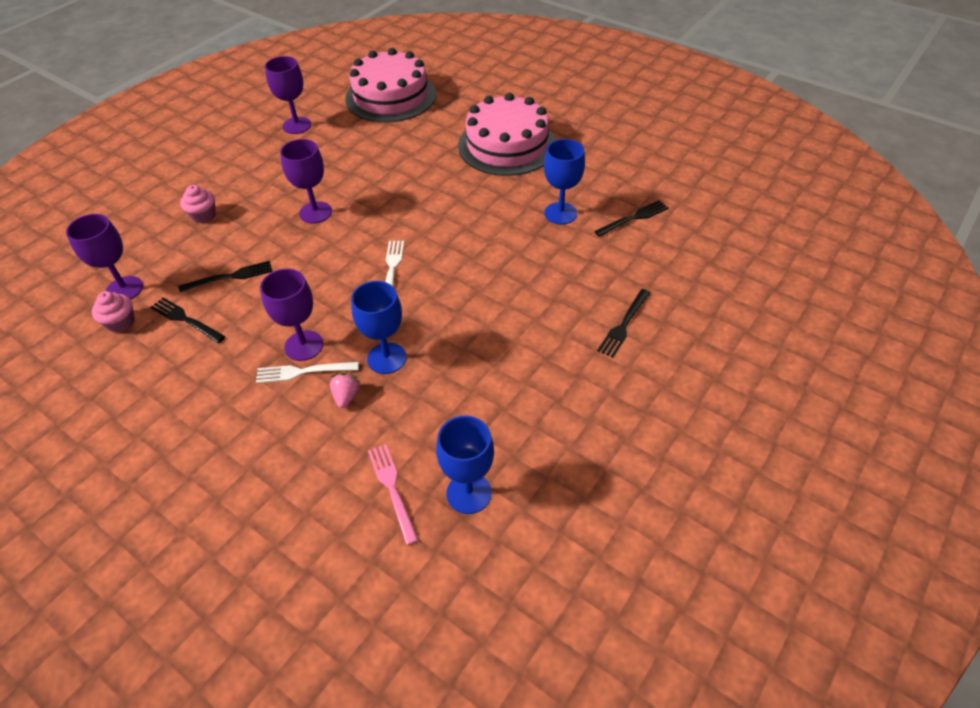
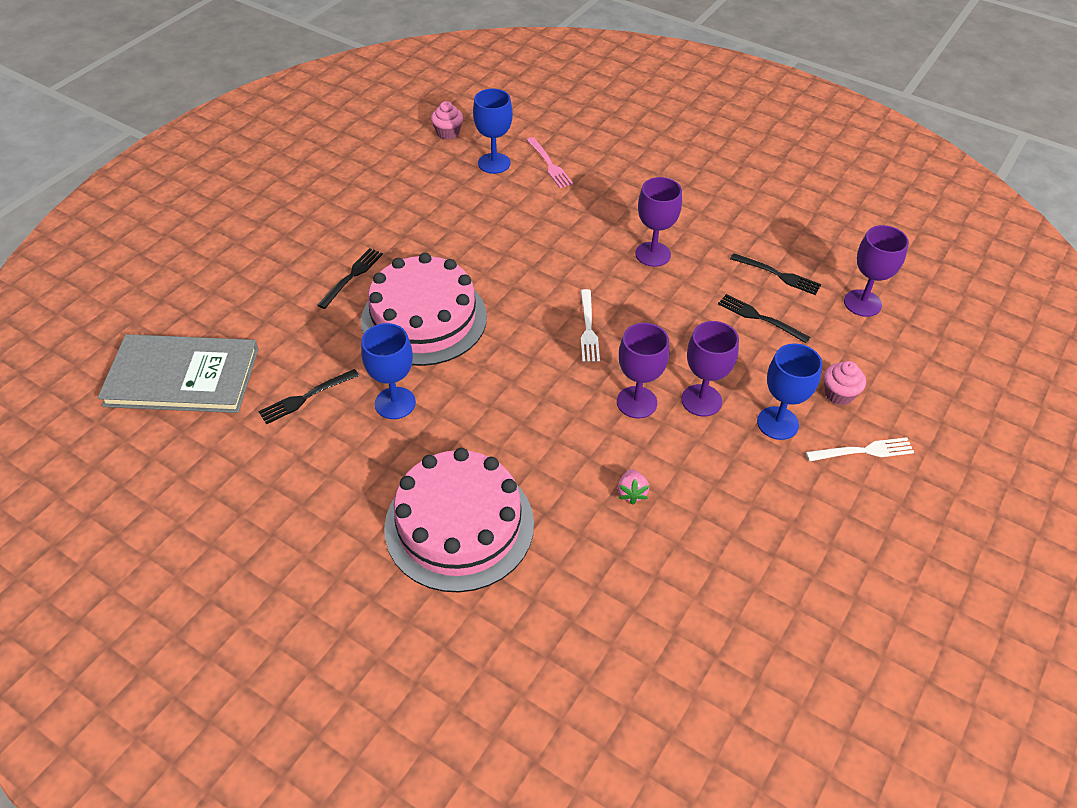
camera: 175 degrees right, 0 degrees up
(121, 323) = (839, 271): pink cupcake -> pink cupcake (448, 133)
(230, 277) = (759, 318): black fork -> black fork turned 60 degrees clockwise
(297, 125) = (800, 568): purple goblet -> purple goblet (636, 402)
(303, 372) = (645, 234): white fork -> white fork (864, 451)
(346, 396) = (600, 217): pink strawberry -> pink strawberry (631, 493)
(387, 358) = (573, 245): blue goblet -> blue goblet (777, 423)
(390, 96) = (666, 650): pink cake -> pink cake (424, 318)
(744, 234) = (182, 377): none -> grey book

